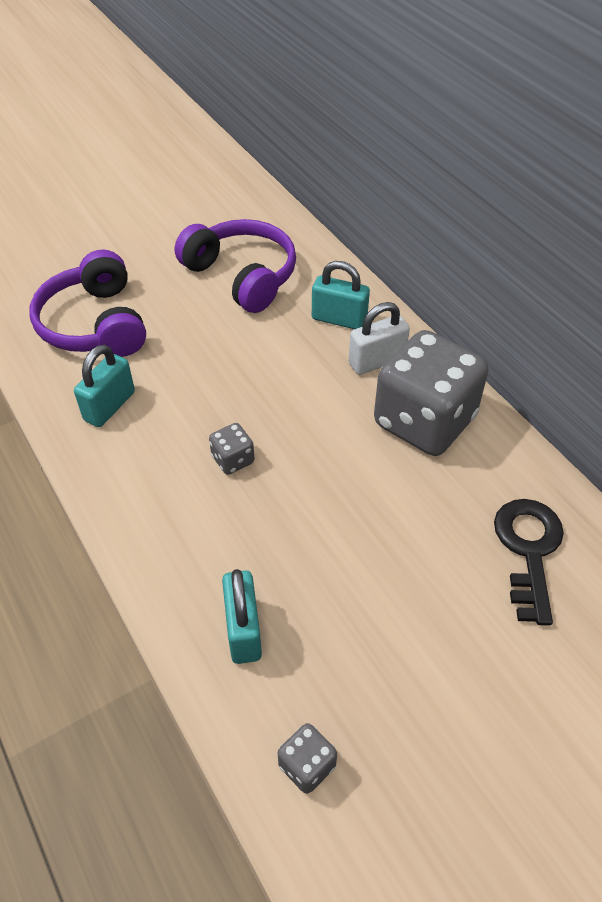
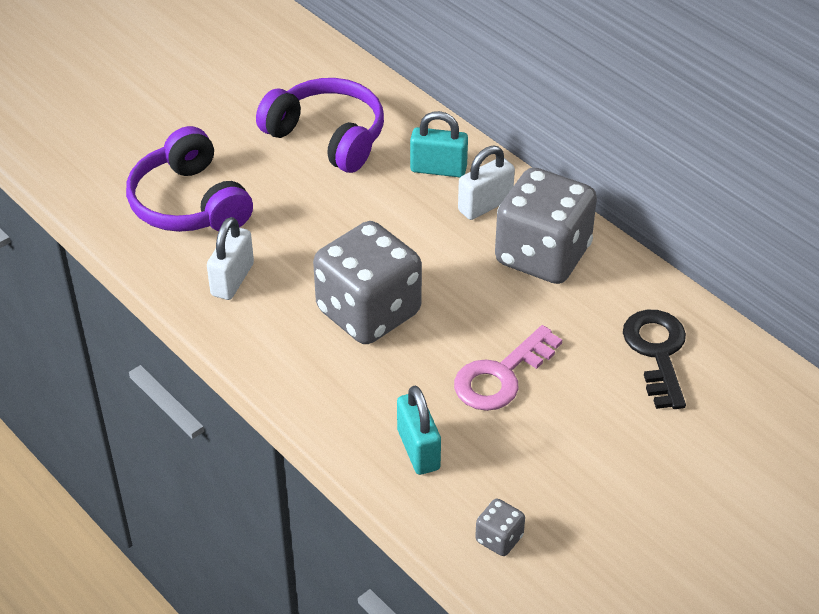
camera: 10 degrees left, 5 degrees down
(109, 406) = (232, 279): turquoise padlock -> white padlock
(233, 460) = (368, 312): grey dice -> grey dice, size x2.44
(353, 553) = (501, 376): none -> pink key

